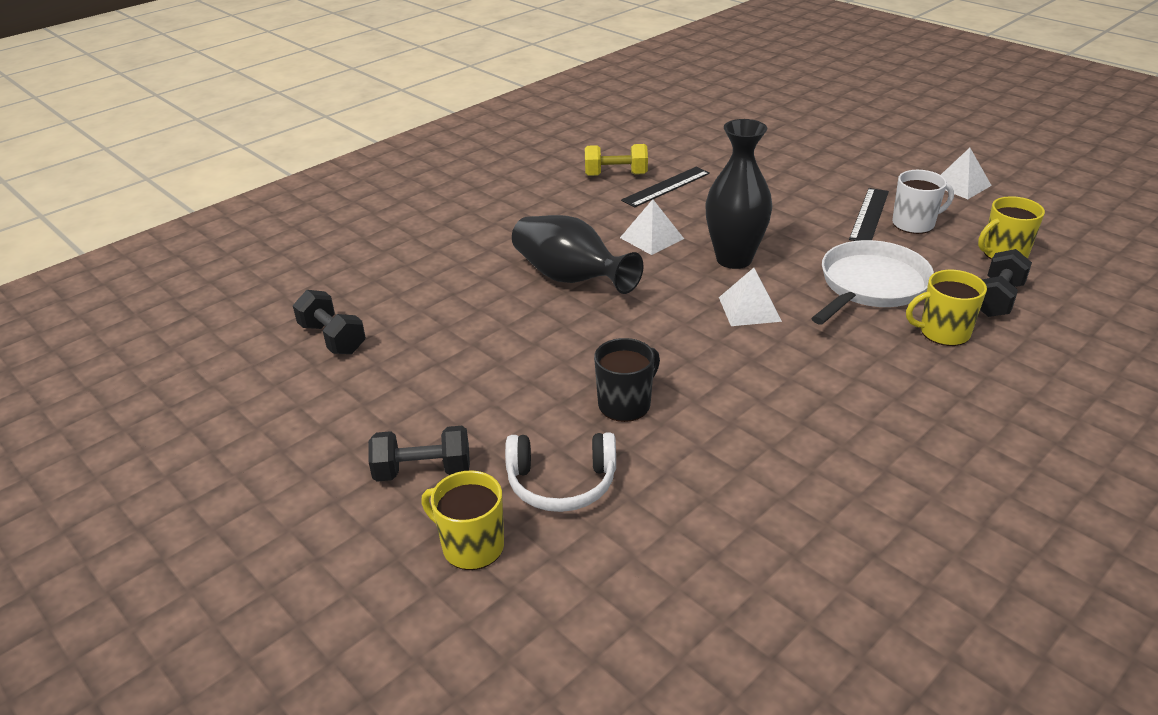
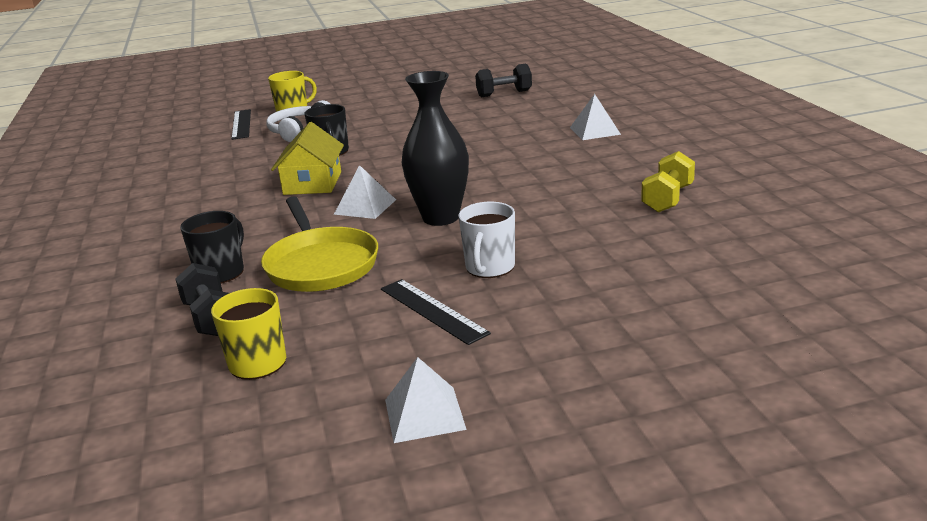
camera: 120 degrees right, 10 degrees down
(423, 471) = (356, 107): black dumbbell -> none
(570, 278) = (491, 156): black vase -> none
(651, 238) = (518, 192): white pyramid -> white pyramid (594, 131)
(666, 187) = (615, 217): black ruler -> black ruler (241, 124)
(726, 372) = (312, 183): none -> yellow house
(870, 286) = (320, 264): white pan -> yellow pan
(914, 224) = (381, 331): white mug -> white mug (489, 267)
(943, 332) = (221, 272): yellow mug -> black mug

